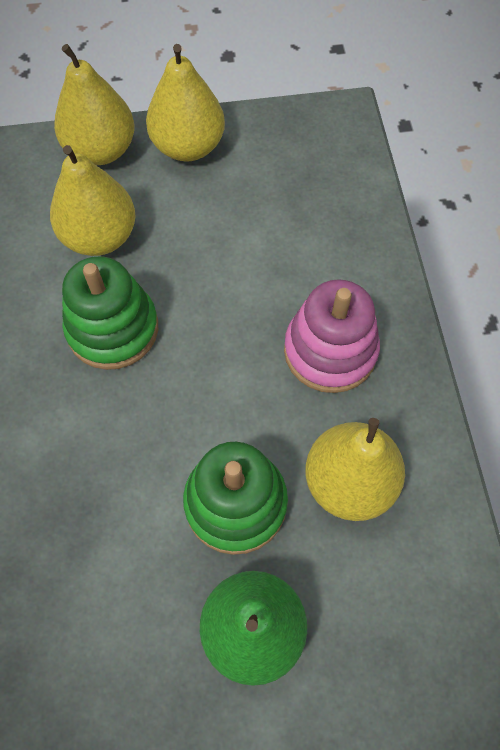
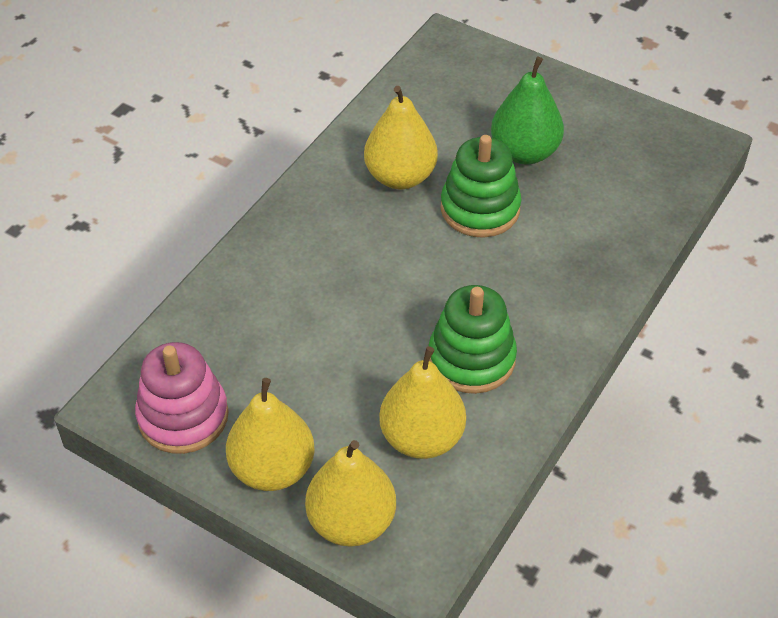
camera: 140 degrees left, 15 degrees down
(330, 351) = (332, 246): pink stacking toy -> pink stacking toy (183, 416)

